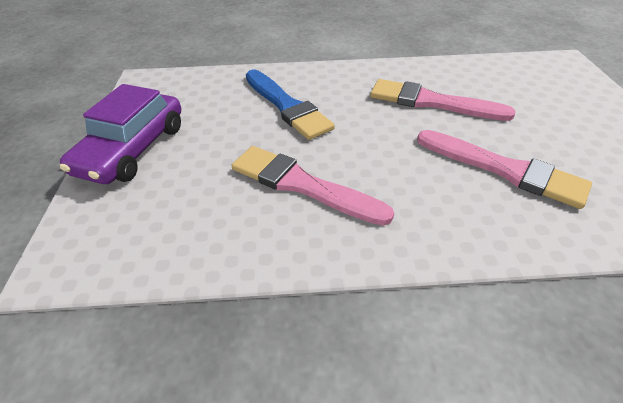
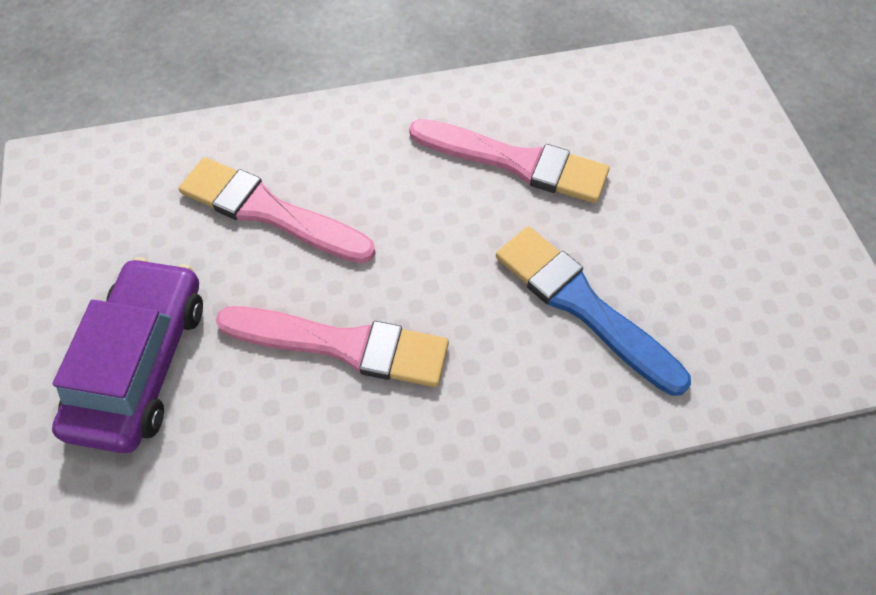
camera: 170 degrees right, 15 degrees up
(133, 149) = (757, 191): purple car -> purple car (141, 363)

